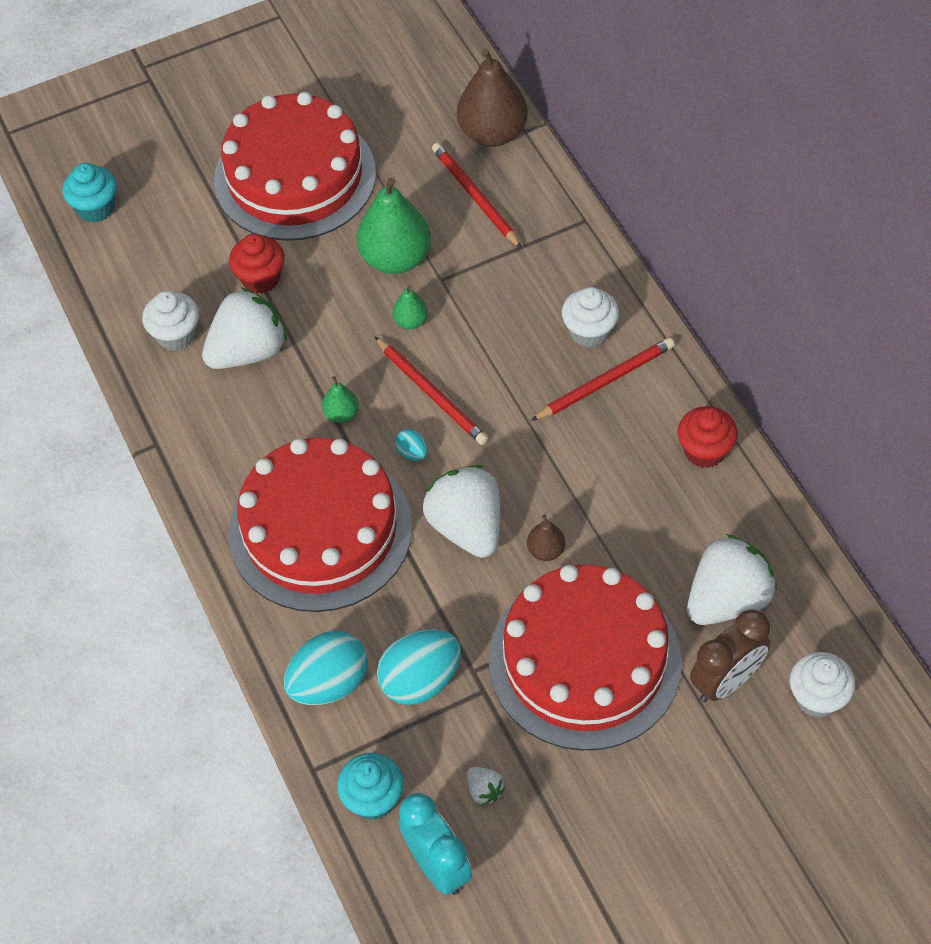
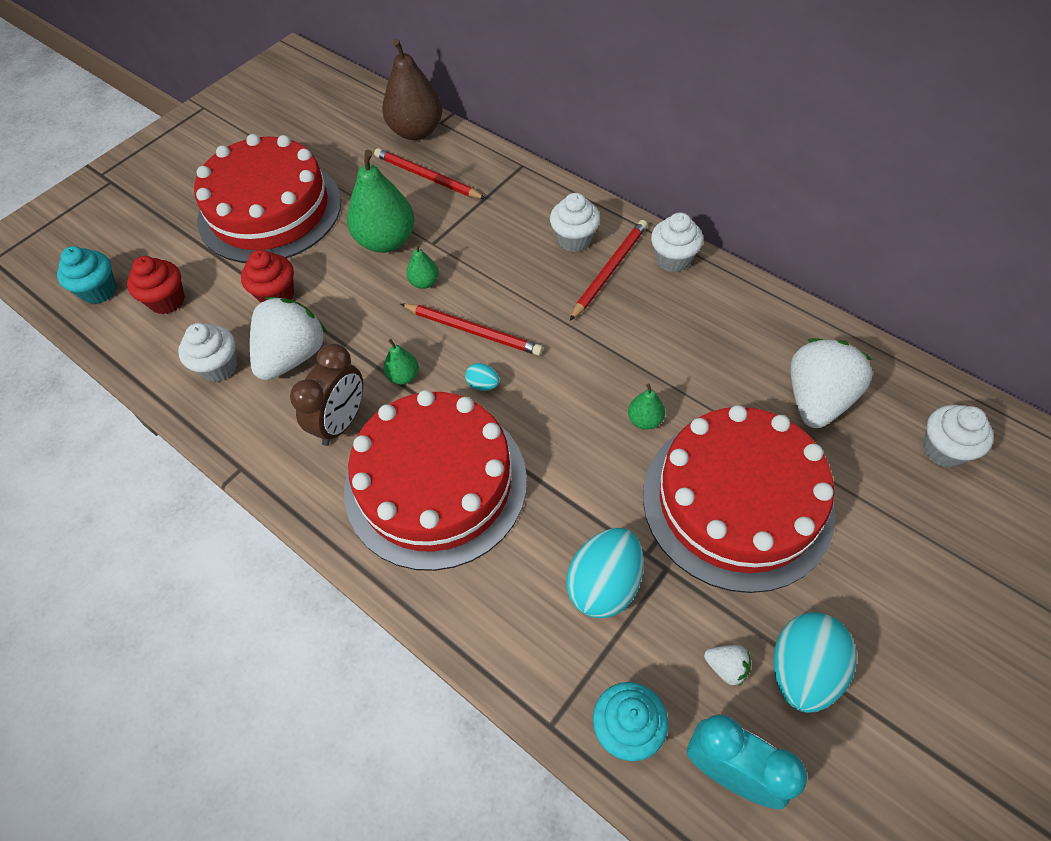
camera: 25 degrees left, 0 degrees up
(329, 683) = (520, 627): turquoise egg -> turquoise egg (802, 670)
(467, 527) = (565, 428): white strawberry -> none
(546, 550) = (645, 420): brown pear -> green pear
(679, 395) = (673, 259): none -> white cupcake
(704, 451) = (720, 292): red cupcake -> red cupcake (167, 301)
(726, 681) = (864, 467): brown clock -> brown clock (341, 422)

